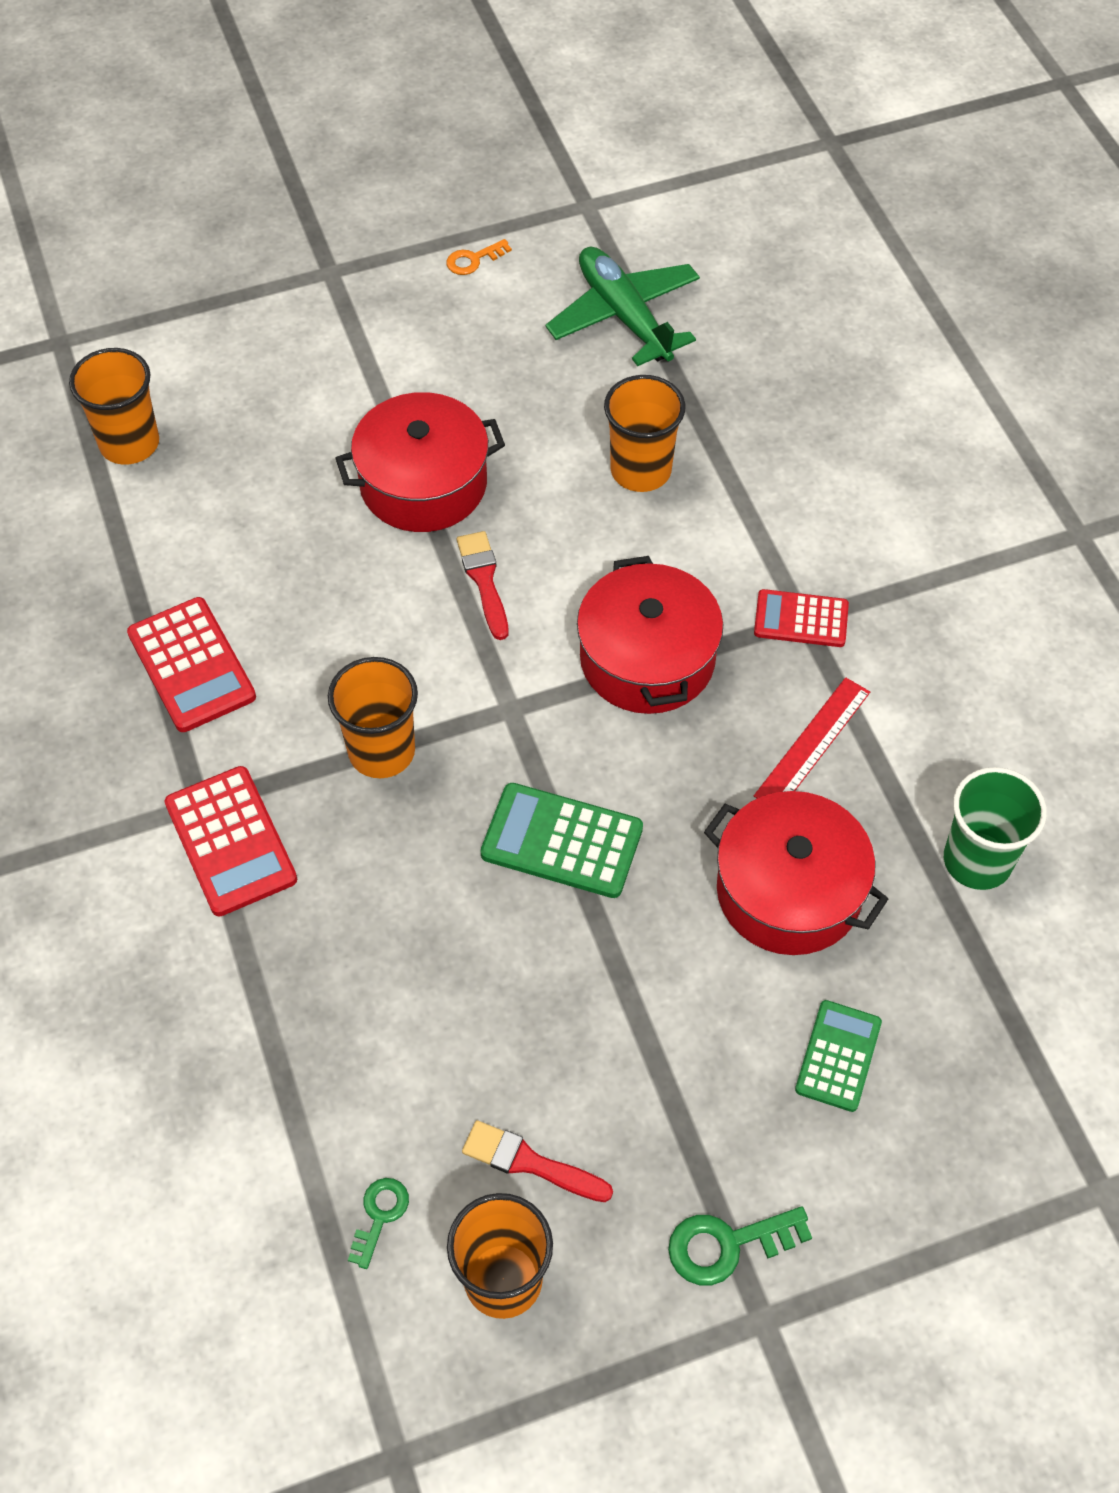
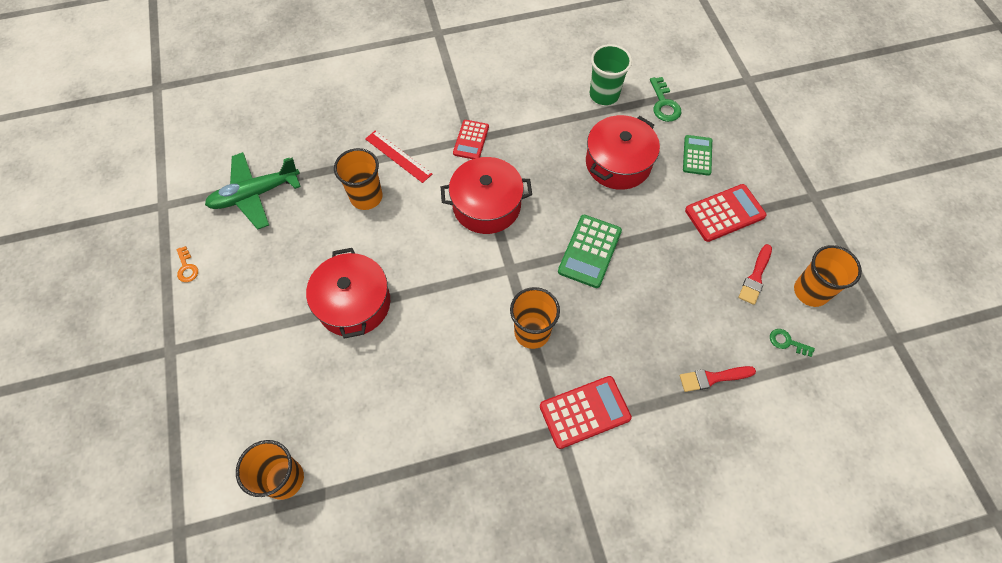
camera: 85 degrees left, 5 degrees up
(191, 665) = (465, 435): red calculator -> red calculator (724, 213)
(484, 580) = (427, 276): red brush -> red brush (713, 378)
(727, 1245) = (784, 205): green key -> green key (664, 104)
(813, 744) = (541, 144): red ruler -> red ruler (398, 156)
(838, 1056) = (697, 155): green calculator -> green calculator turned 75 degrees clockwise

